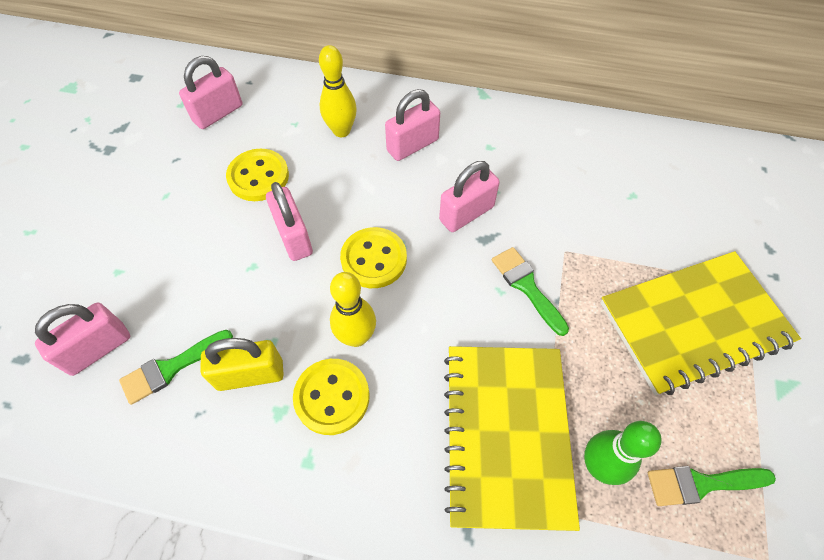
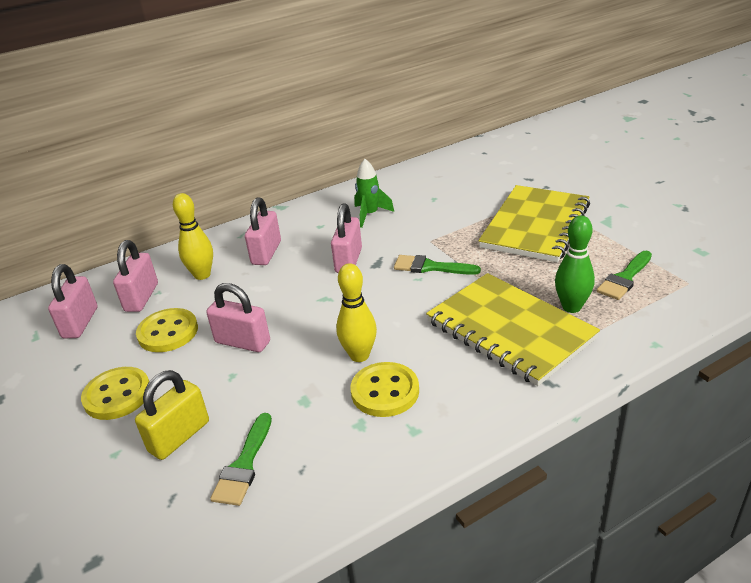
camera: 40 degrees left, 25 degrees down
(98, 349) = (162, 502): pink padlock -> pink padlock (141, 297)
(250, 375) = (312, 423): yellow padlock -> yellow padlock (179, 436)
(374, 259) = (317, 316): yellow button -> yellow button (117, 395)
(548, 168) = (370, 215): none -> green rocket

